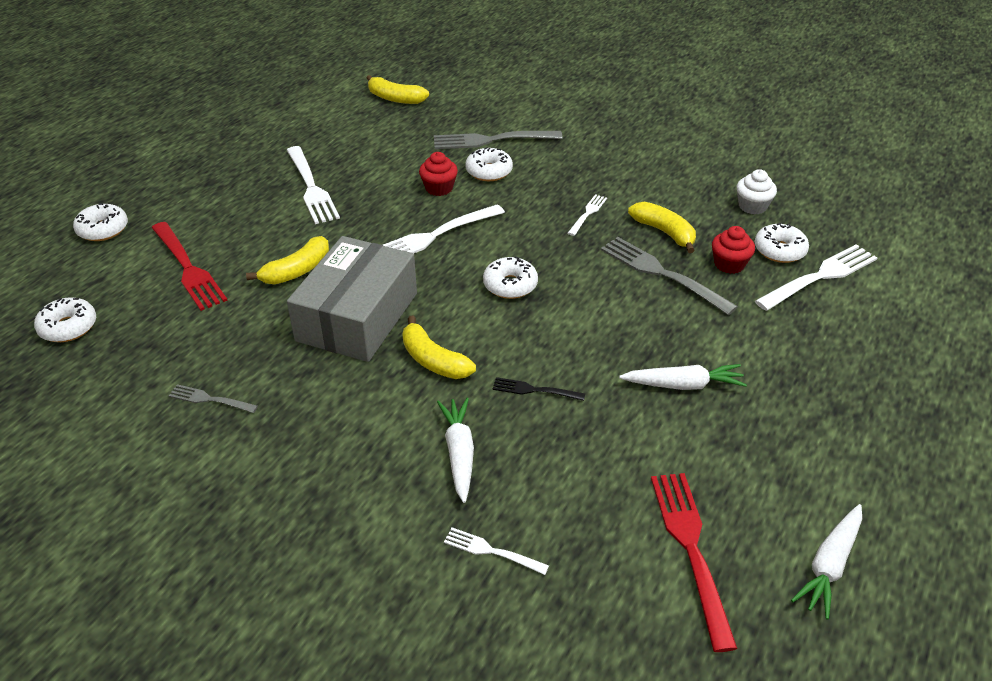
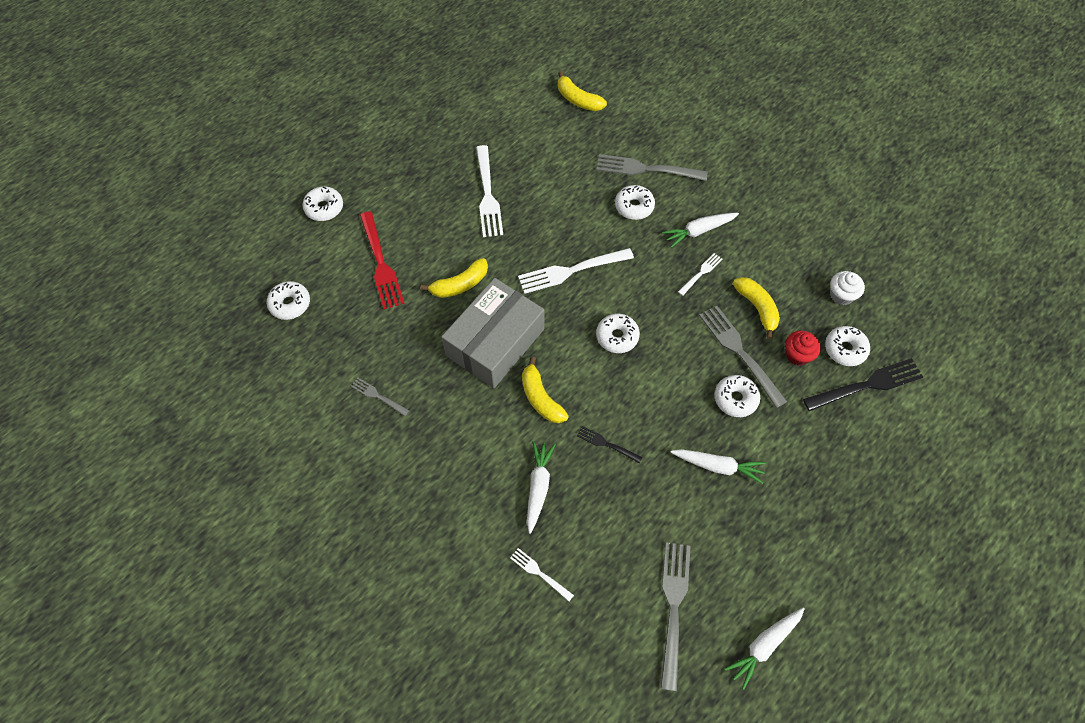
camera: 15 degrees right, 20 degrees up
(439, 188) = (588, 217): red cupcake -> none
(571, 180) = (699, 231): none -> white carrot
(676, 316) = (735, 399): none -> white donut
(691, 548) = (673, 607): red fork -> grey fork
(820, 276) = (867, 385): white fork -> black fork

